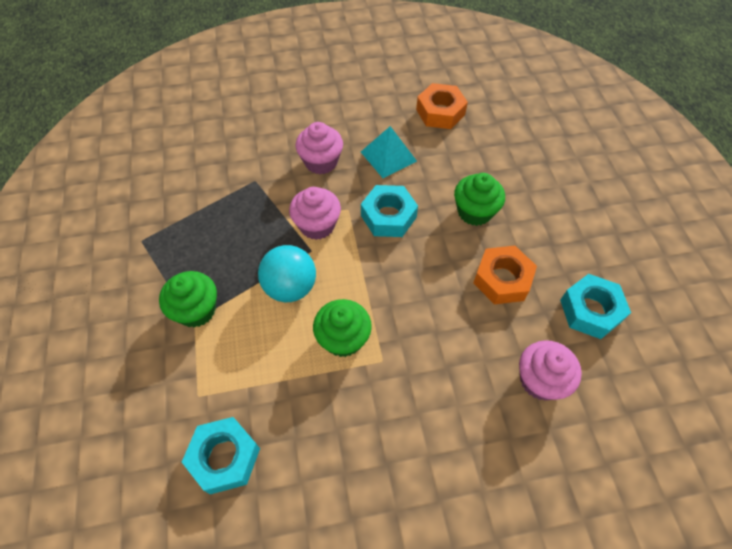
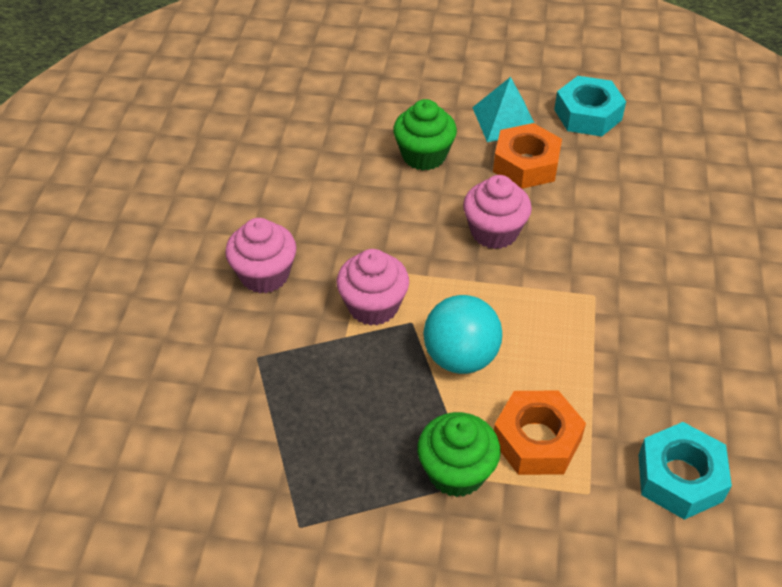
camera: 70 degrees left, 10 degrees down
(343, 339) = (554, 323): green cupcake -> none
(388, 156) = (294, 204): turquoise pyramid -> turquoise pyramid (505, 120)
(388, 216) = (393, 232): turquoise nut -> none
(440, 112) = (249, 135): orange nut -> orange nut (536, 440)
(540, 380) = (654, 177): pink cupcake -> pink cupcake (494, 232)

